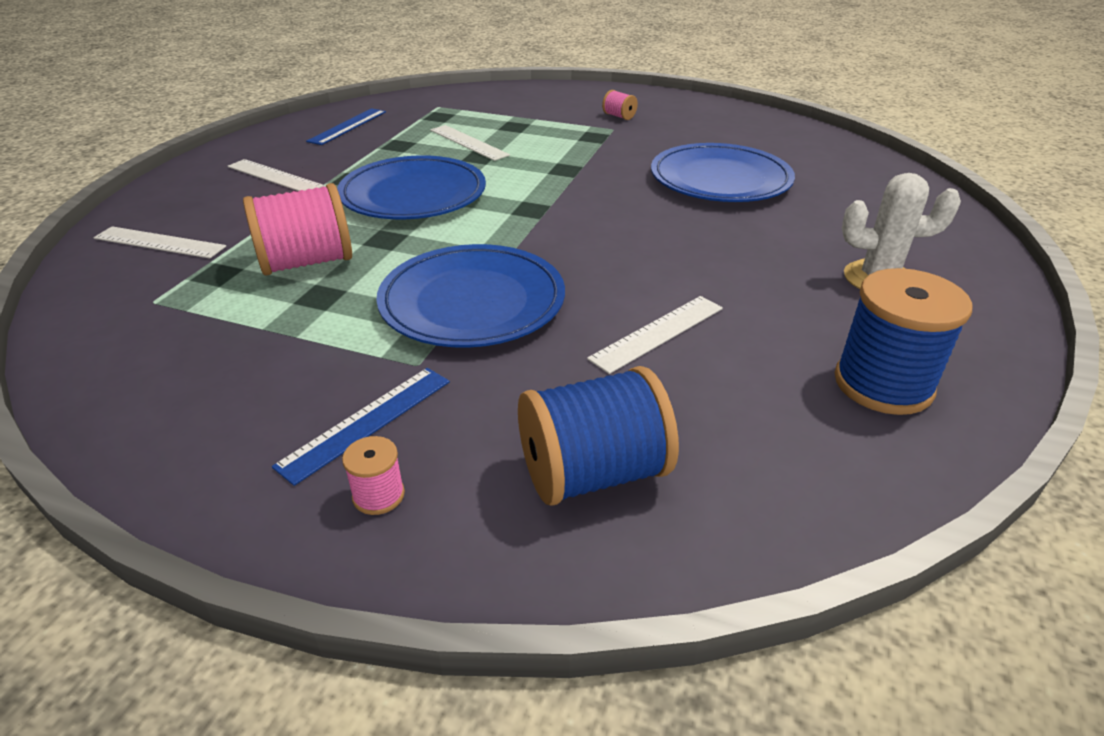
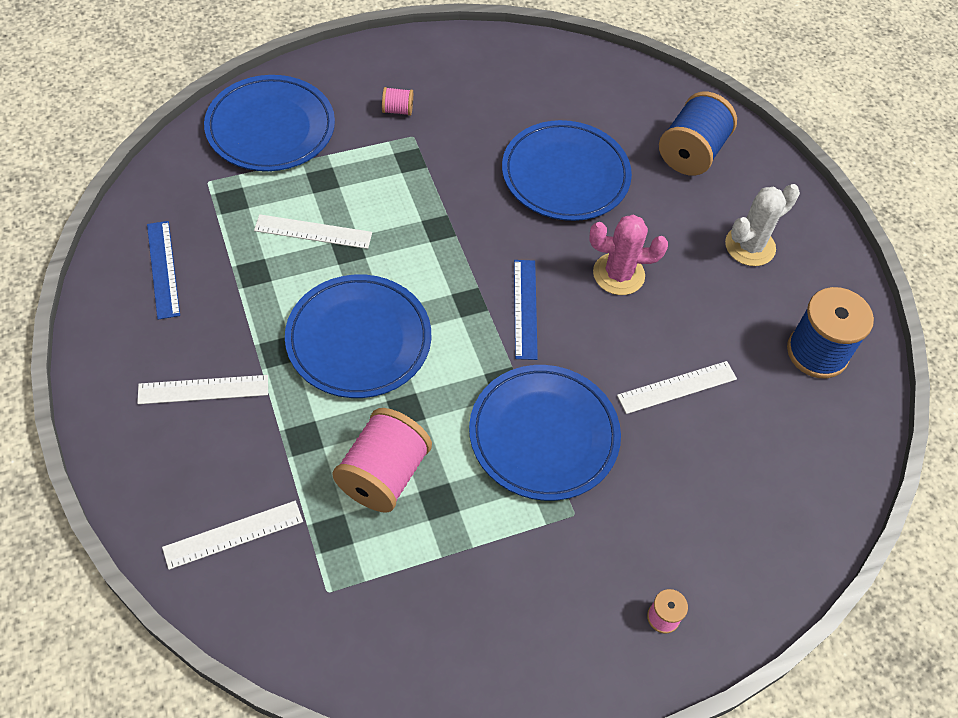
camera: 45 degrees left, 20 degrees up
(367, 422) = (600, 578): blue ruler -> blue ruler (525, 308)
(515, 100) = (270, 128): none -> blue plate
(593, 473) = (743, 523): blue spool -> blue spool (691, 153)
(658, 333) = (677, 387): white ruler -> white ruler turned 60 degrees clockwise
(695, 243) = (618, 274): none -> pink cactus

